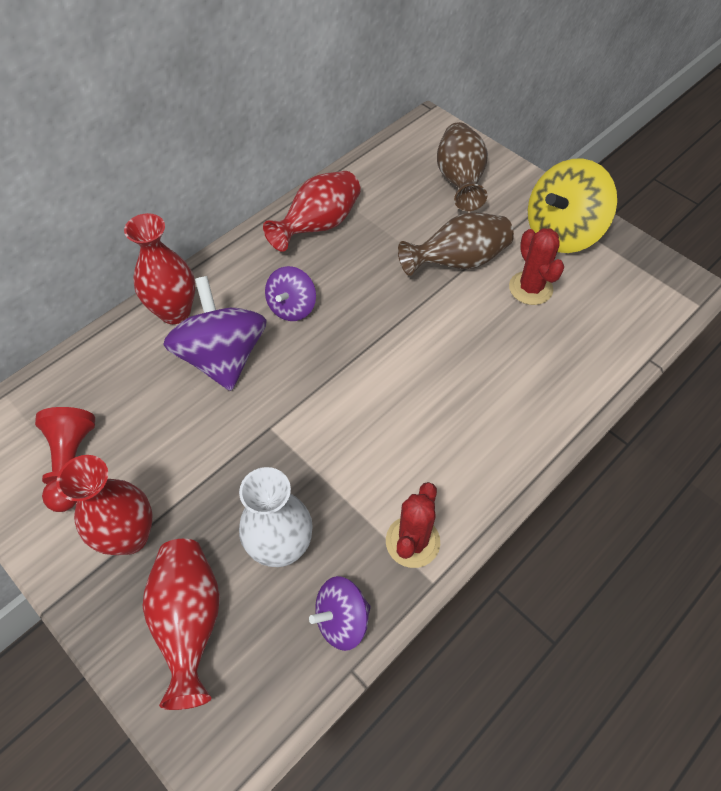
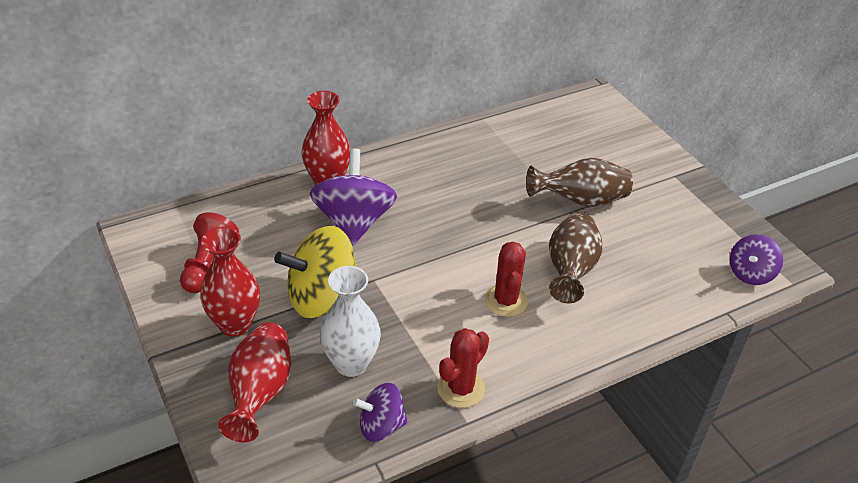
camera: 15 degrees right, 15 degrees down
(292, 307) = (424, 201): purple spinning top -> purple spinning top (750, 273)
(319, 226) = (469, 148): red vase -> none
(459, 181) = (605, 142): brown vase -> brown vase (570, 270)
(530, 288) = (638, 234): red cactus -> red cactus (505, 301)
(562, 232) = (683, 200): yellow spinning top -> yellow spinning top (322, 297)

